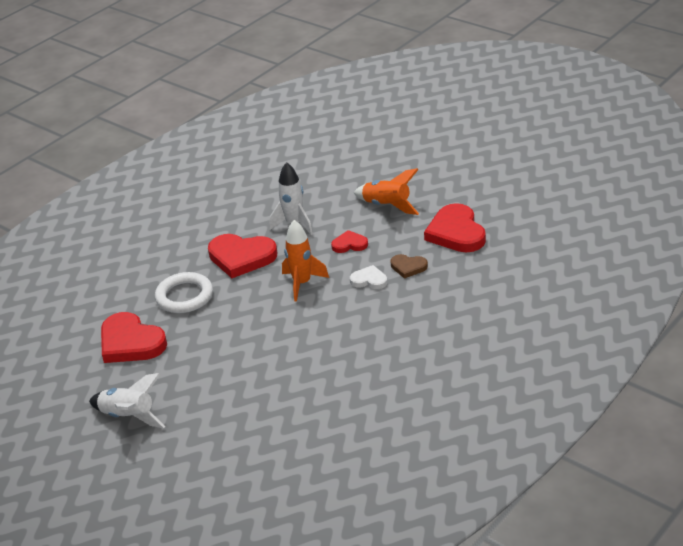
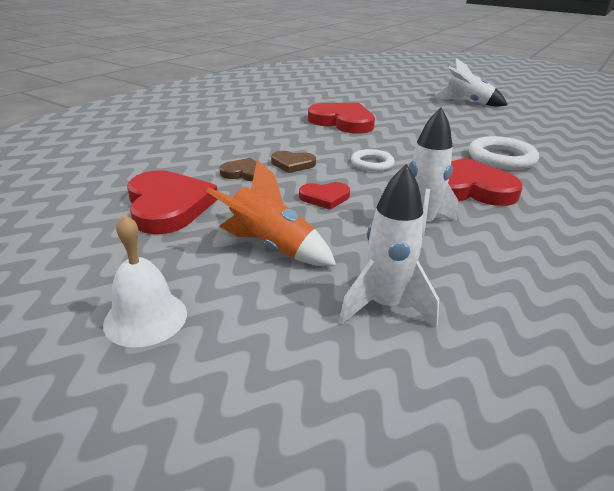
camera: 170 degrees right, 5 degrees down
(130, 342) = (517, 132): red heart -> red heart (342, 122)
(302, 283) = (372, 163): orange rocket -> white ring
(334, 179) = (385, 306): none -> white rocket
(369, 280) = (292, 164): white heart -> brown heart
(443, 171) = (145, 318): none -> white bell

